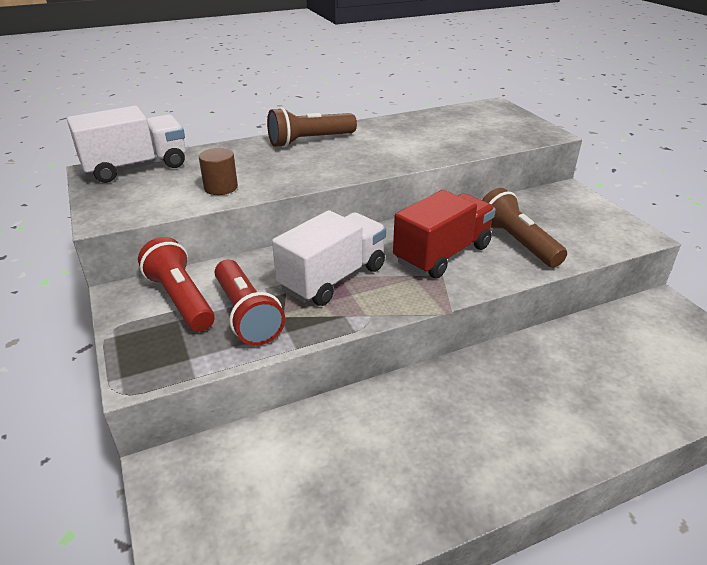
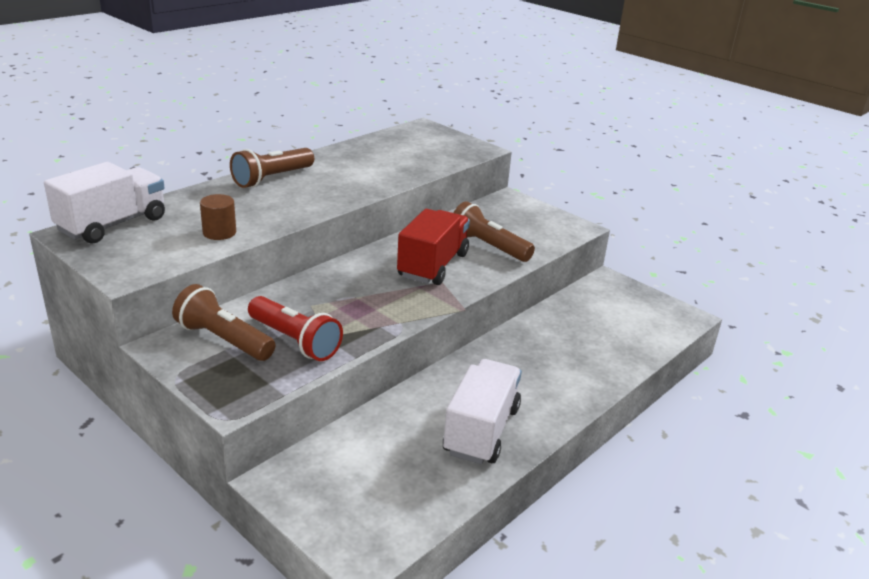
camera: 25 degrees left, 5 degrees down
(181, 299) = (223, 340): red flashlight -> brown flashlight
(333, 278) = (351, 299): white truck -> white truck (481, 430)

